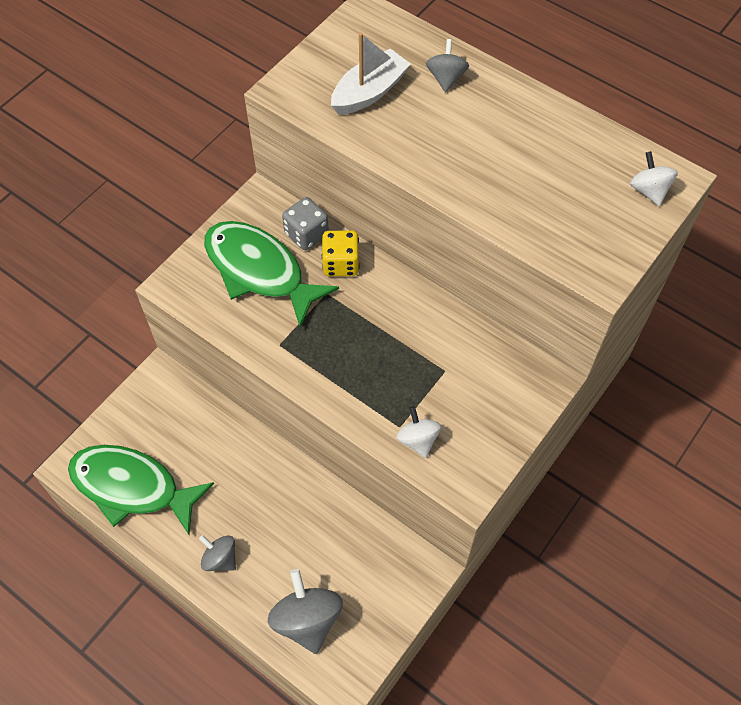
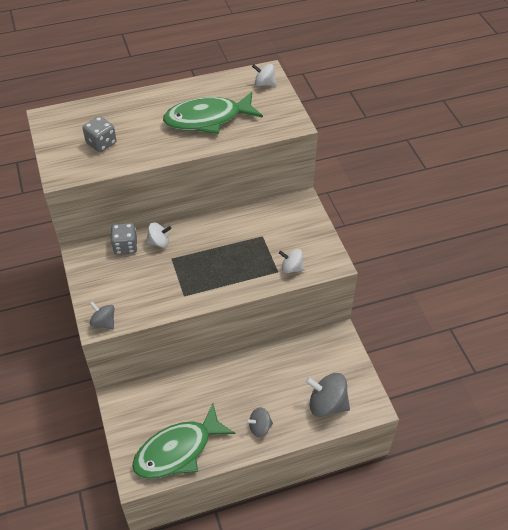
camera: 55 degrees left, 10 degrees down
(259, 271) = (128, 279): green fish -> green fish (207, 119)
(341, 263) = (159, 242): yellow dice -> white spinning top
(369, 92) = (101, 143): white boat -> grey dice
(446, 78) = (125, 111): grey spinning top -> grey spinning top (104, 322)

